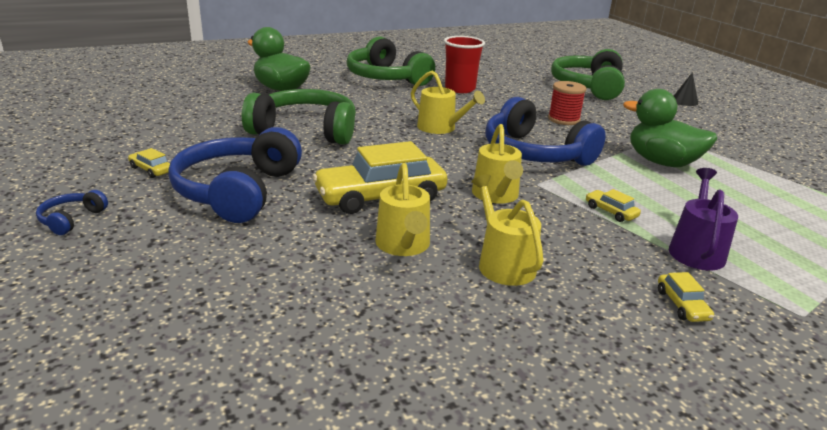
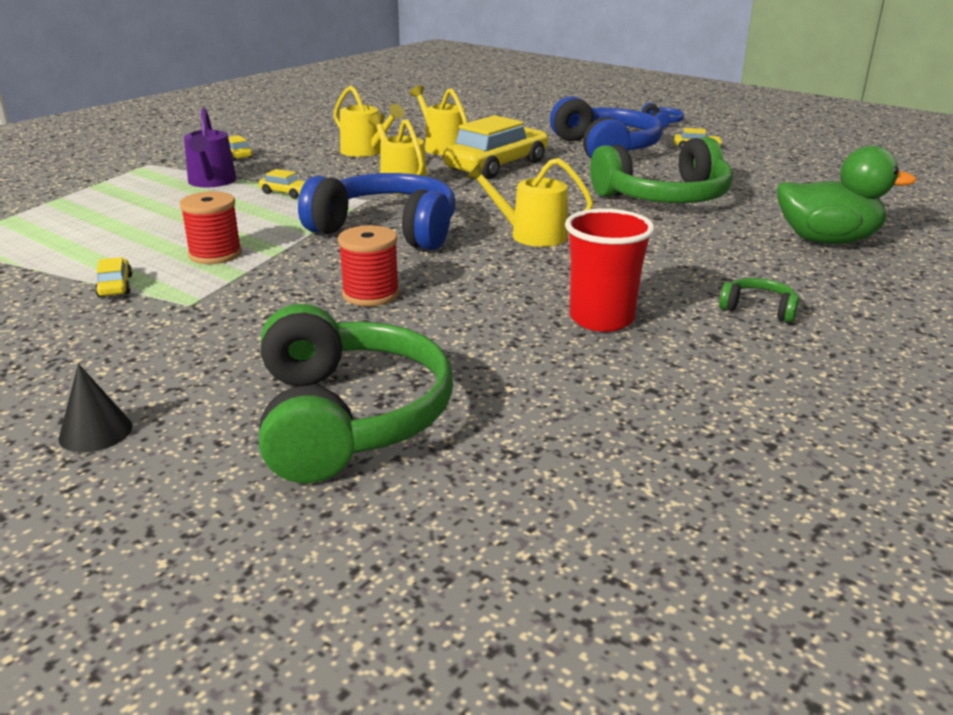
camera: 155 degrees right, 0 degrees up
(386, 78) = (758, 309): green headphones -> green headphones, size x0.42
(661, 162) = (215, 254): green duck -> red spool
(719, 155) = (115, 286): none -> yellow car

